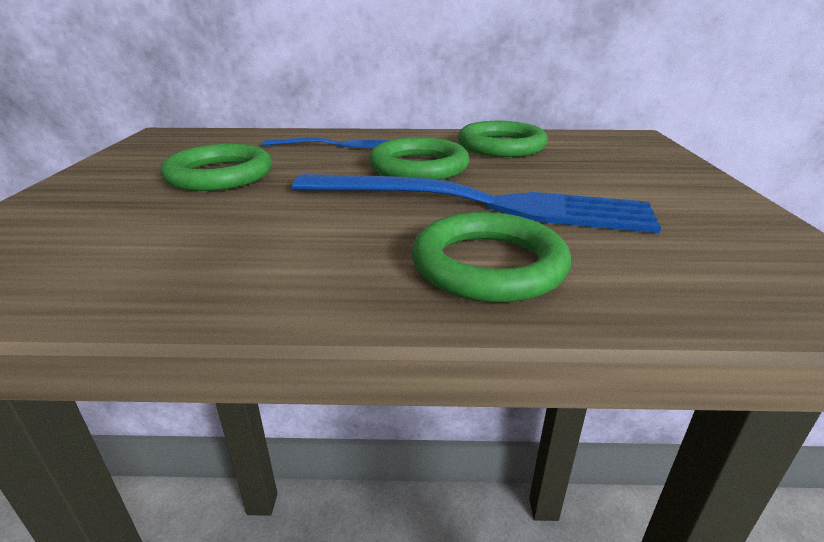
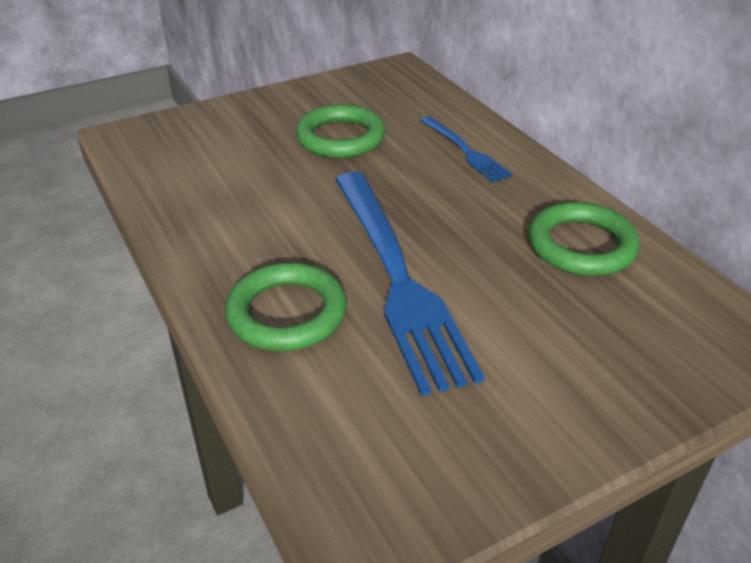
camera: 60 degrees right, 10 degrees up
(418, 167) = (455, 217): green ring -> none

